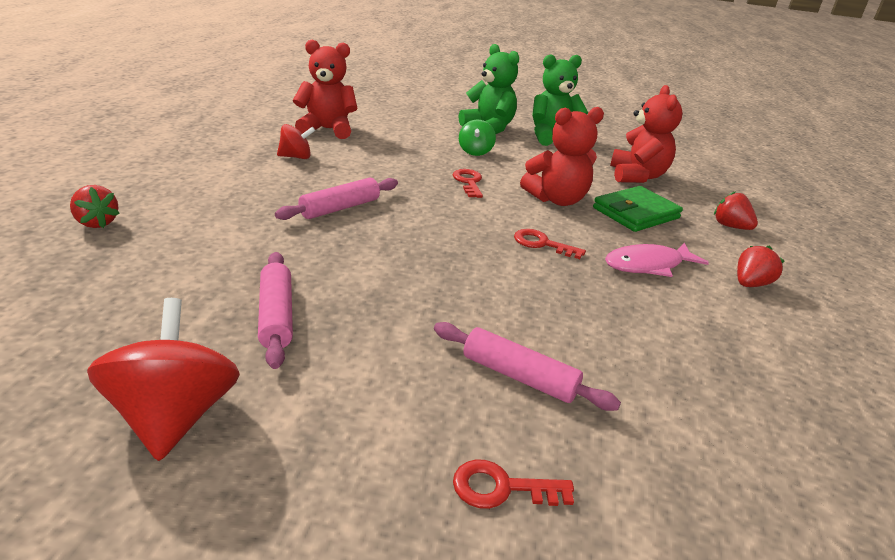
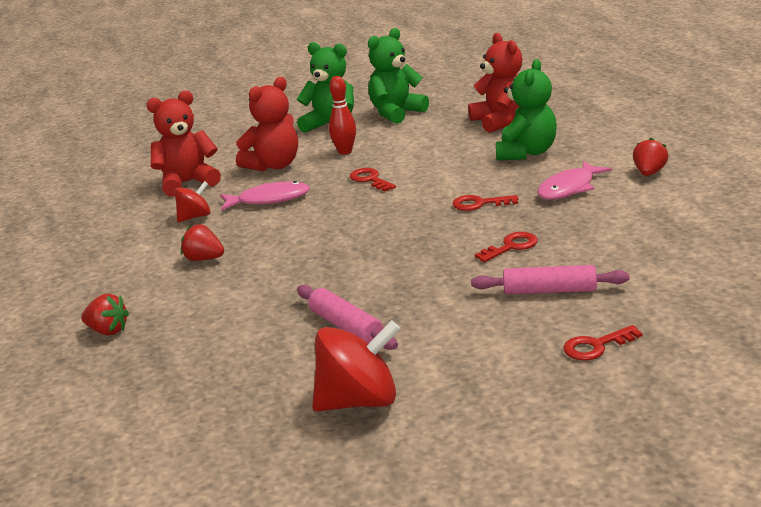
camera: 20 degrees left, 5 degrees down
(174, 416) = (359, 401): red spinning top -> red spinning top turned 105 degrees clockwise
(340, 208) = (291, 241): pink rolling pin -> none
(368, 166) = (269, 200): none -> pink fish
(475, 152) = (345, 151): green spinning top -> red bowling pin
(529, 303) = (511, 246): none -> red key
(557, 199) = (456, 166): red teddy bear -> red teddy bear (273, 165)
(635, 213) = (526, 153): green wallet -> green teddy bear
(730, 226) = (604, 135): red strawberry -> red strawberry (204, 259)

